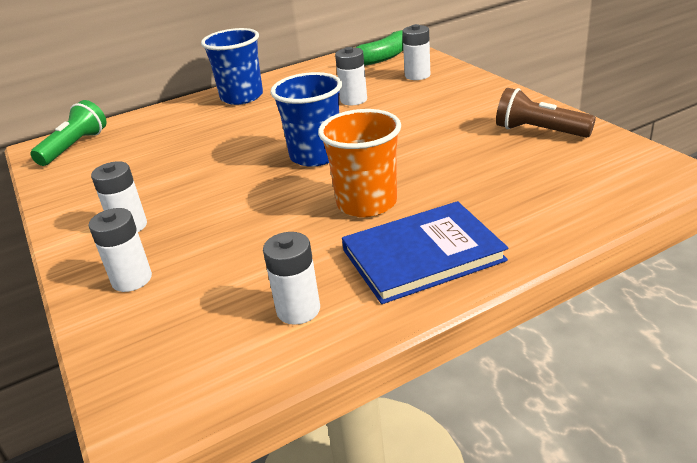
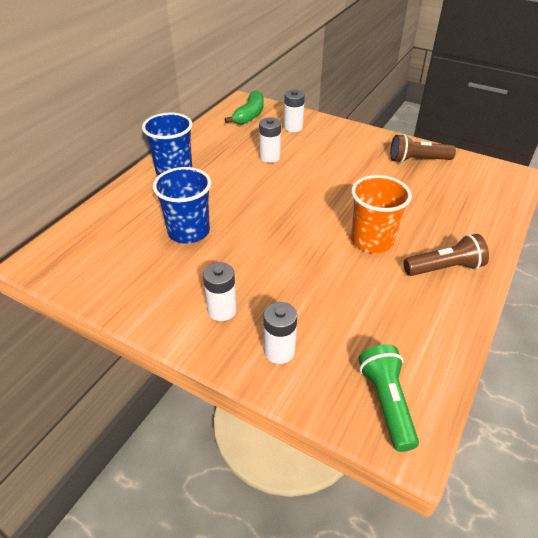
camera: 35 degrees left, 10 degrees up
(75, 147) = (73, 252): green flashlight -> green flashlight (386, 403)
(298, 310) = (416, 331): white battery -> none
(316, 155) = (295, 211): blue cup -> blue cup (188, 231)
(422, 255) = (444, 268): blue book -> brown flashlight

